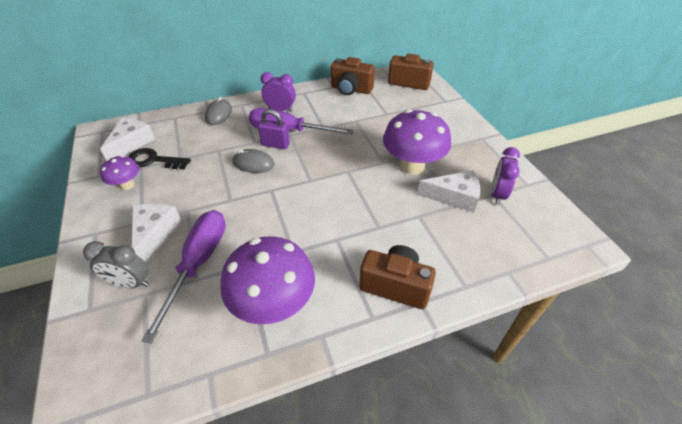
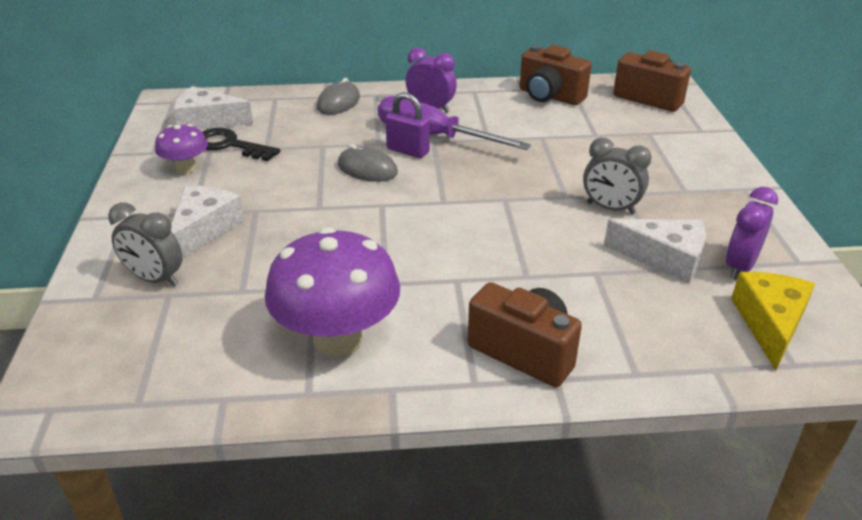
camera: 15 degrees right, 10 degrees down
(132, 143) = (207, 121): white cheese -> white cheese turned 120 degrees counterclockwise
(198, 263) = (250, 273): purple screwdriver -> none
(412, 166) = (610, 208): purple mushroom -> grey clock
(526, 232) = (769, 323): none -> yellow cheese

